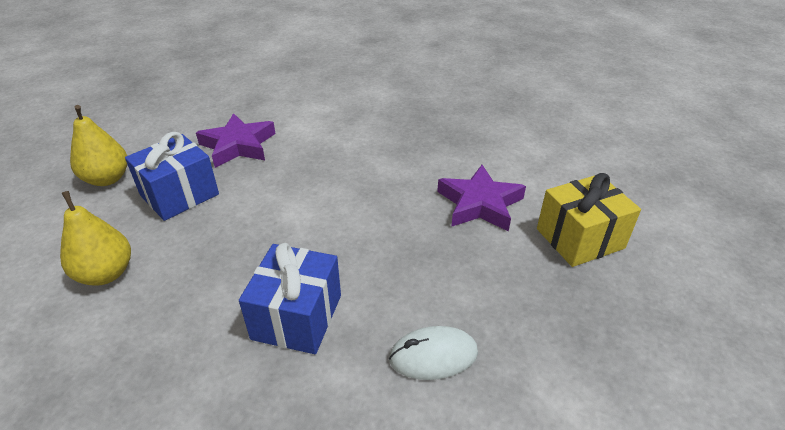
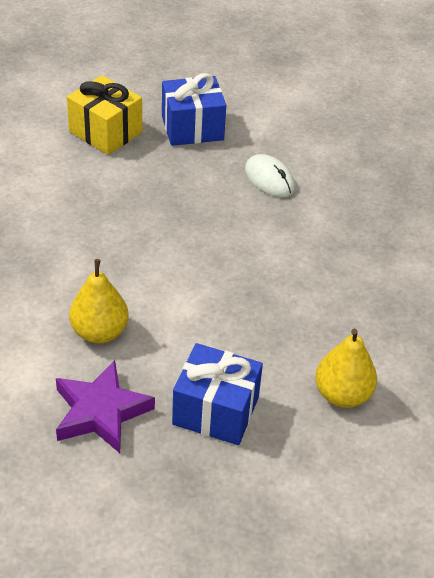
camera: 120 degrees left, 5 degrees up
(107, 179) = (234, 499): yellow pear -> yellow pear (99, 332)
(297, 317) = (290, 253): blue gift -> blue gift (192, 128)
(480, 204) = (94, 192): purple star -> none

